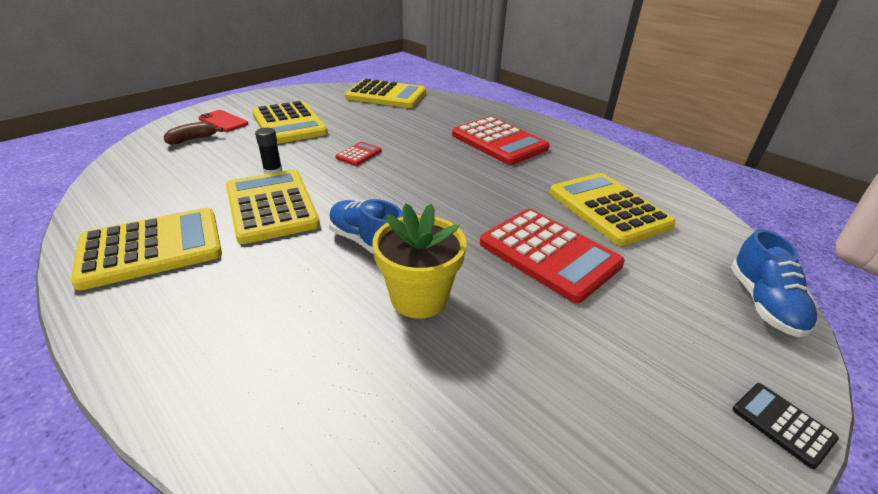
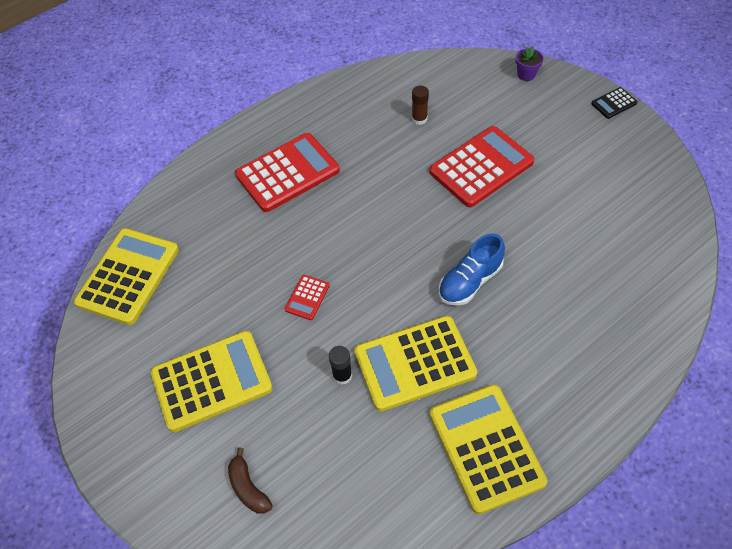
camera: 80 degrees left, 20 degrees up
(223, 121) = (191, 466): red phone -> none
(358, 154) = (307, 297): red calculator -> red calculator turned 105 degrees counterclockwise
(419, 298) = (535, 247): yellow flower pot -> none
(608, 209) = (419, 119): yellow calculator -> brown glue stick
(763, 303) = (526, 74): blue shoe -> purple flower pot

